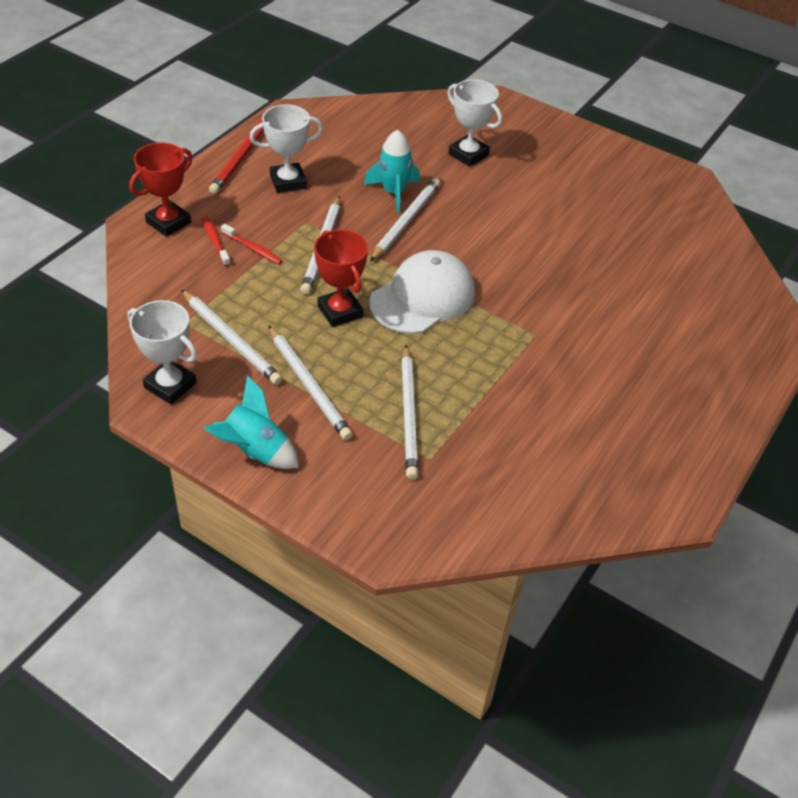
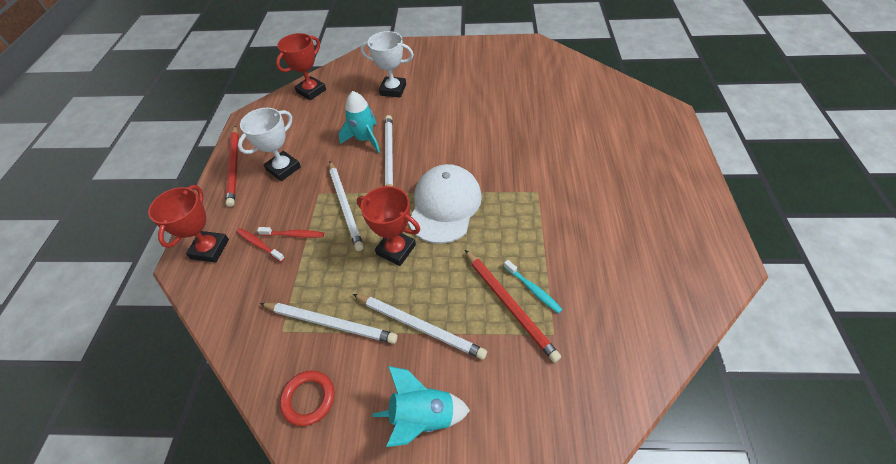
camera: 25 degrees left, 5 degrees up
(170, 385) = (308, 399): white trophy -> red ring
(376, 114) = (311, 91): none -> red trophy
(409, 414) = (509, 305): white pencil -> red pencil
(444, 414) = (533, 289): none -> turquoise toothbrush

